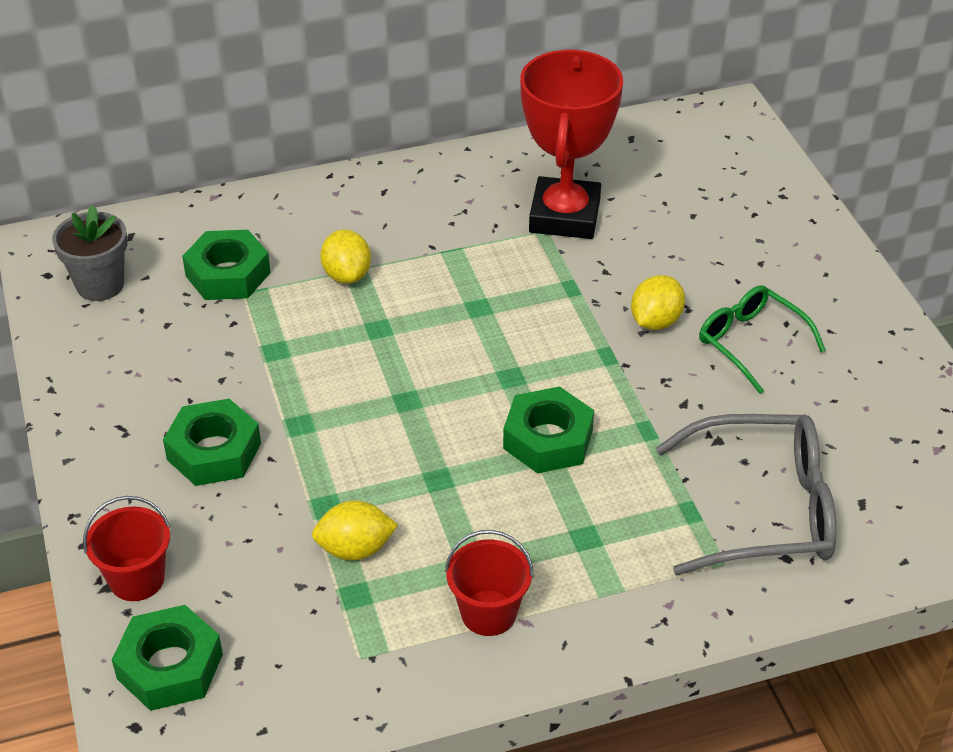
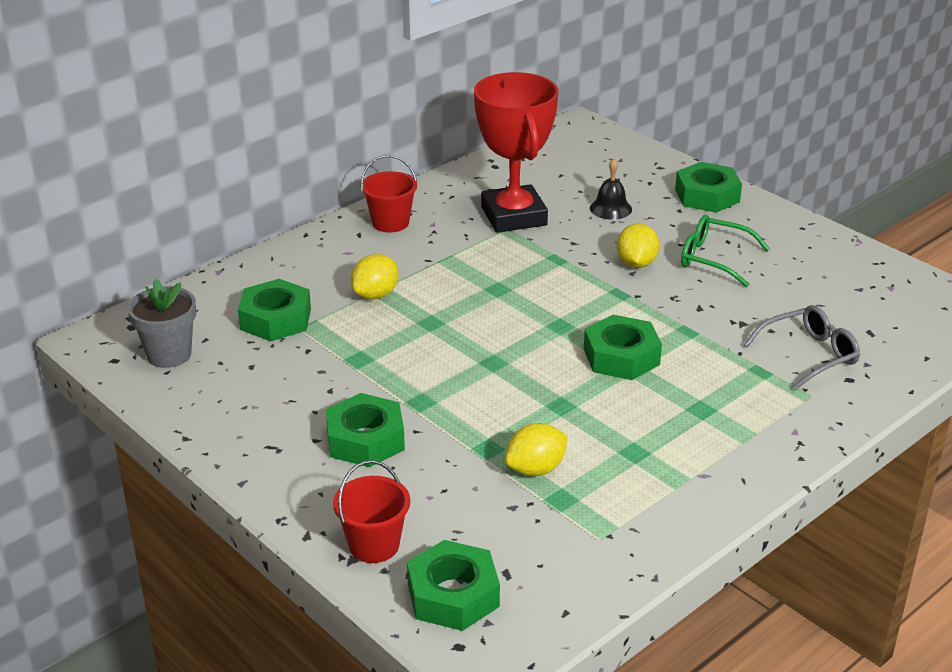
camera: 25 degrees left, 10 degrees down
(347, 275) = (375, 295): yellow lemon -> yellow lemon turned 75 degrees clockwise
(488, 613) = (672, 478): red bucket -> red bucket (390, 223)
(681, 237) = (610, 208): none -> black bell
(763, 509) = (809, 355): grey glasses -> grey glasses, size x0.63
(809, 252) = (707, 196): none -> green nut

